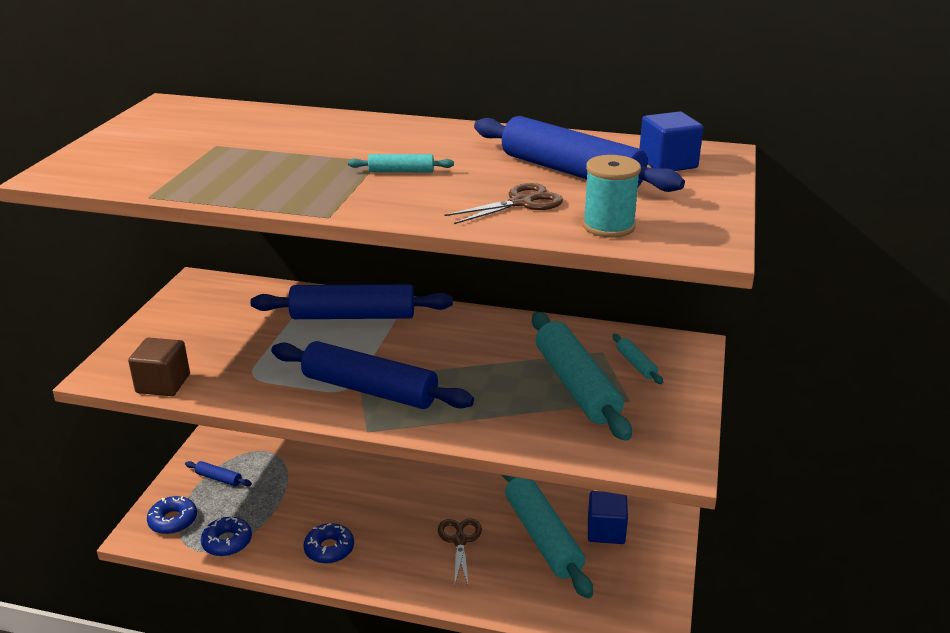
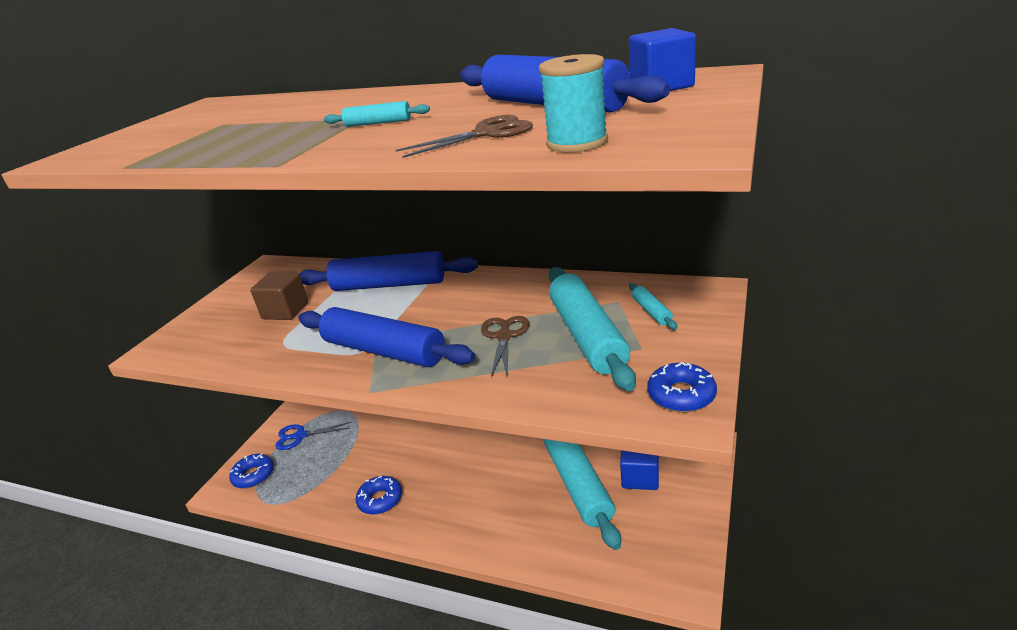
camera: 10 degrees right, 0 degrees up
(163, 384) = (201, 355): brown cube -> brown cube (285, 311)
(218, 478) = (300, 436): blue rolling pin -> blue scissors
(227, 542) = (294, 495): blue donut -> blue donut (681, 395)
(460, 540) = (499, 489): brown scissors -> brown scissors (504, 336)

